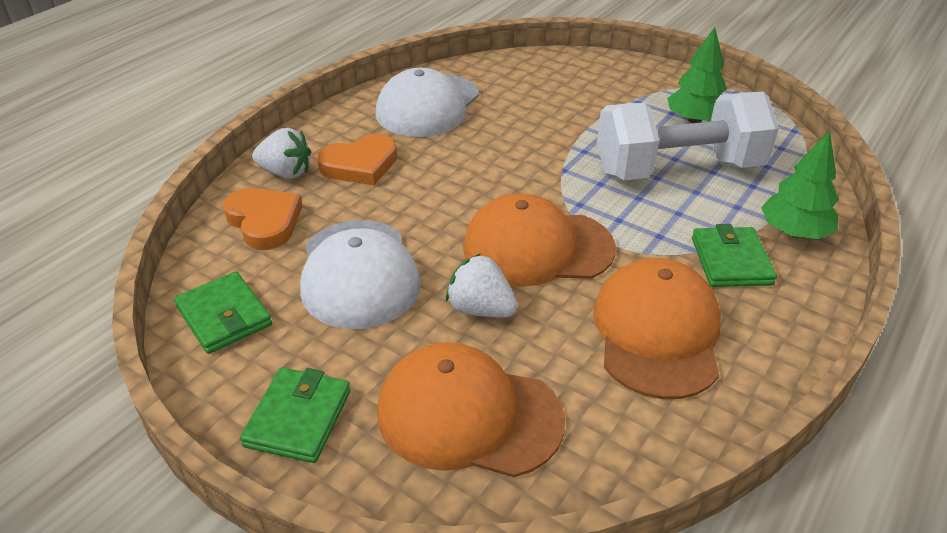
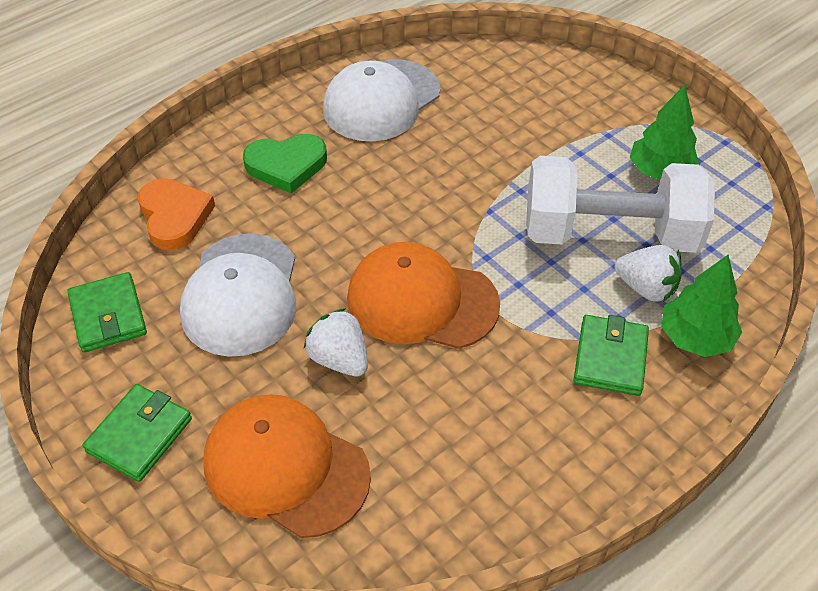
camera: 15 degrees right, 10 degrees up
(286, 173) = (212, 161): white strawberry -> white strawberry (646, 288)
(360, 165) = (286, 165): orange heart -> green heart
(657, 332) = (496, 422): orange cap -> none

